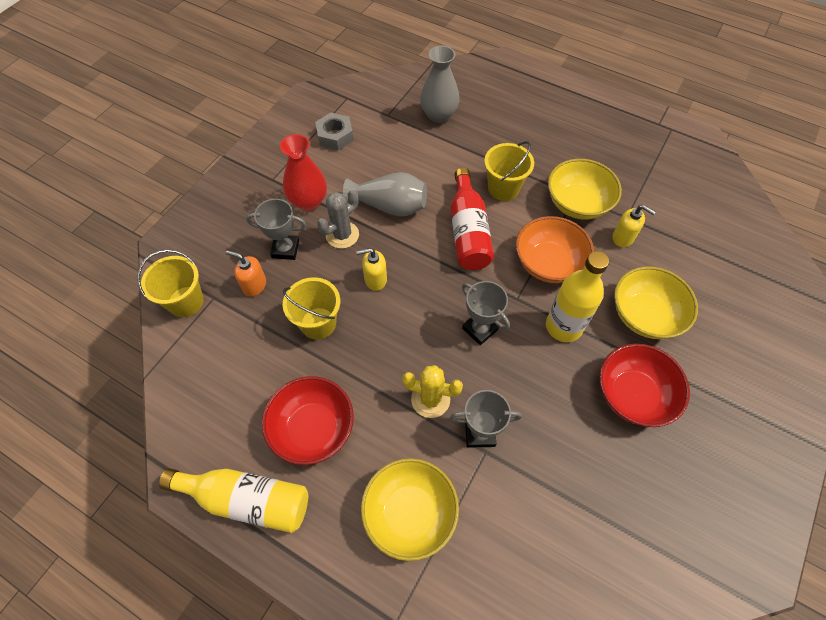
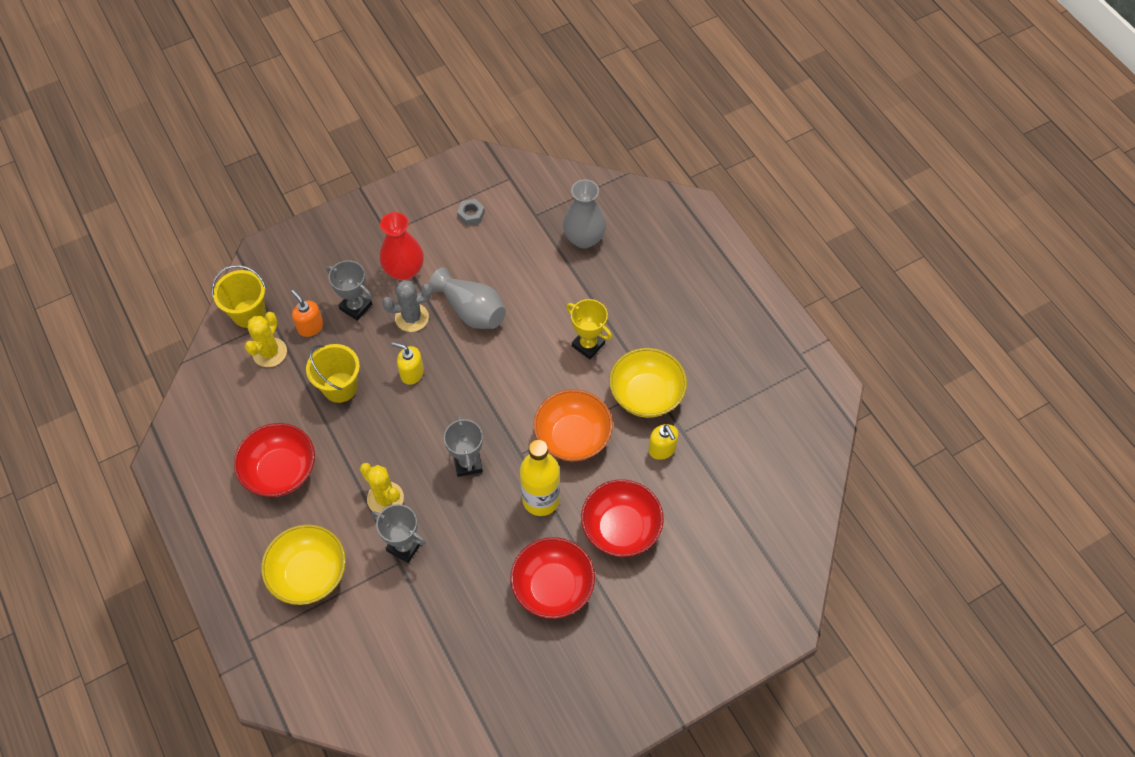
camera: 30 degrees right, 0 degrees up
(229, 326) = (269, 352): none -> yellow cactus
(247, 500) = (201, 497): yellow bottle -> none
(335, 136) = (471, 215): grey nut -> grey nut, size x0.66
(468, 231) = (524, 370): red bottle -> none
(503, 188) = (588, 345): yellow bucket -> yellow trophy
(644, 315) = (621, 528): yellow bowl -> red bowl

